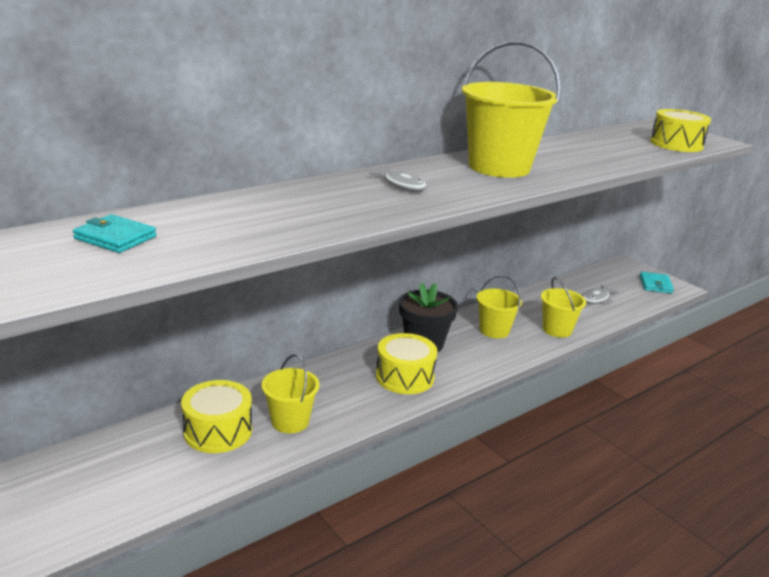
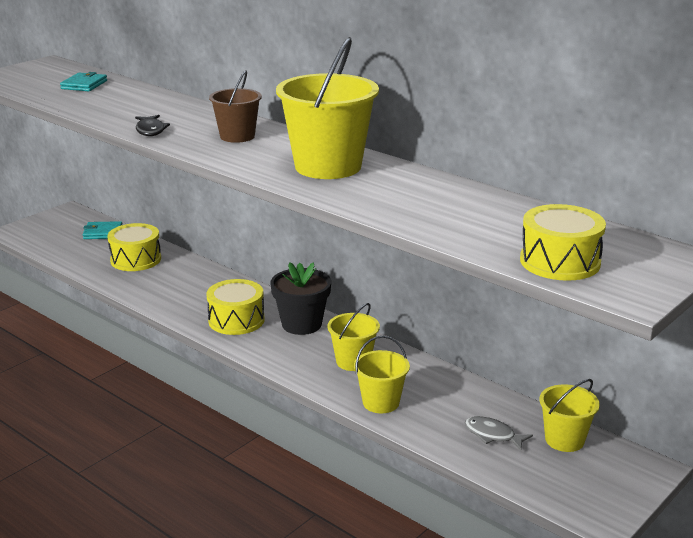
camera: 80 degrees right, 0 degrees up
(290, 421) = (154, 282): yellow bucket -> yellow bucket (564, 440)
(360, 217) = (150, 130): none -> black fish
(402, 185) = (237, 136): grey fish -> brown bucket
(655, 285) = (589, 494): turquoise wallet -> turquoise wallet (103, 233)

